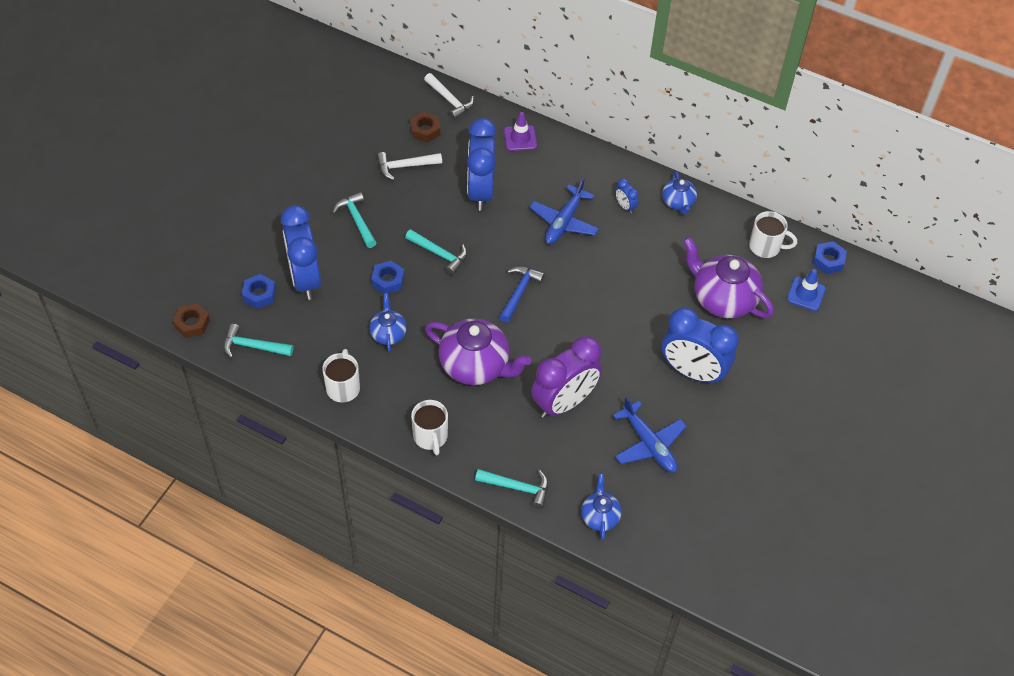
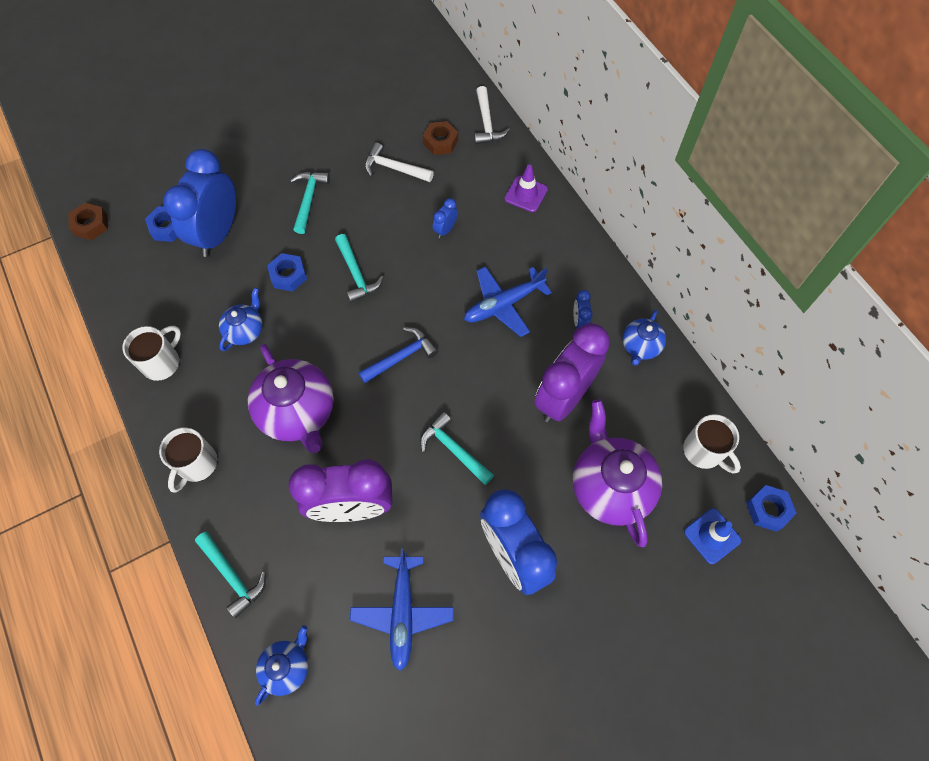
camera: 35 degrees right, 10 degrees up
(253, 346) = (121, 275): turquoise hammer -> turquoise hammer (454, 449)
(481, 191) = (445, 230): blue clock -> blue clock, size x0.41
(651, 260) = (564, 397): none -> purple clock

